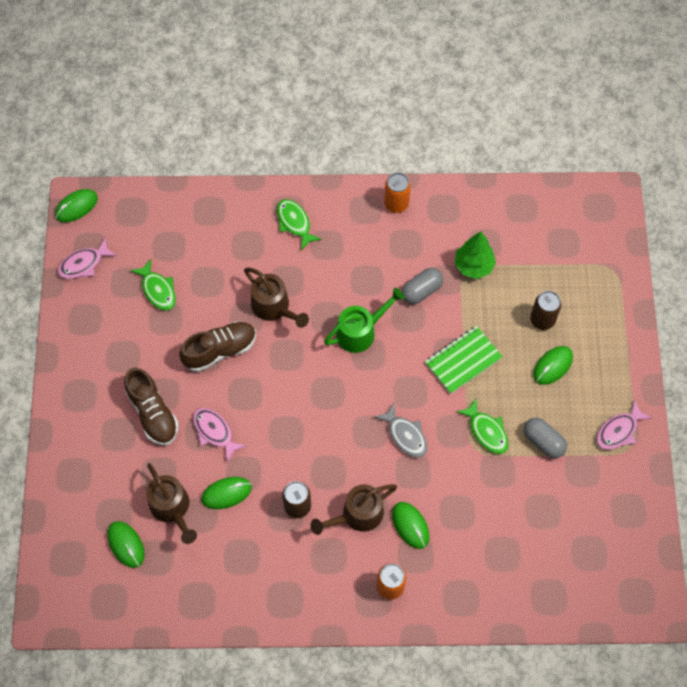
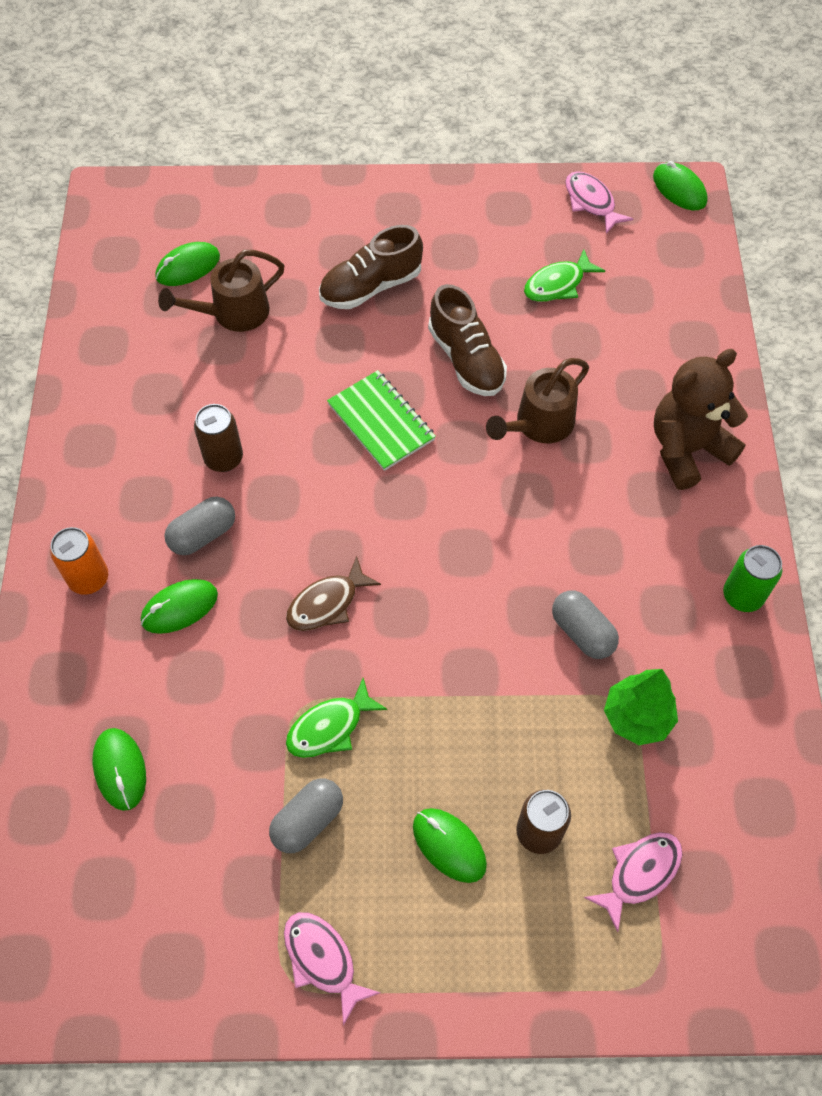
camera: 90 degrees right, 5 degrees down
(214, 432) = (341, 357): pink fish -> pink fish (639, 873)
(226, 493) = (249, 373): green mouse -> green mouse (120, 769)
(294, 223) = (687, 449): green fish -> brown teddy bear
(357, 515) = (203, 534): brown watering can -> grey capsule
(361, 331) = (504, 541): green watering can -> none
(396, 204) = (742, 596): orange can -> green can
(405, 435) = (327, 603): grey fish -> brown fish
(463, 360) = (456, 694): green notebook -> green notebook (381, 422)

